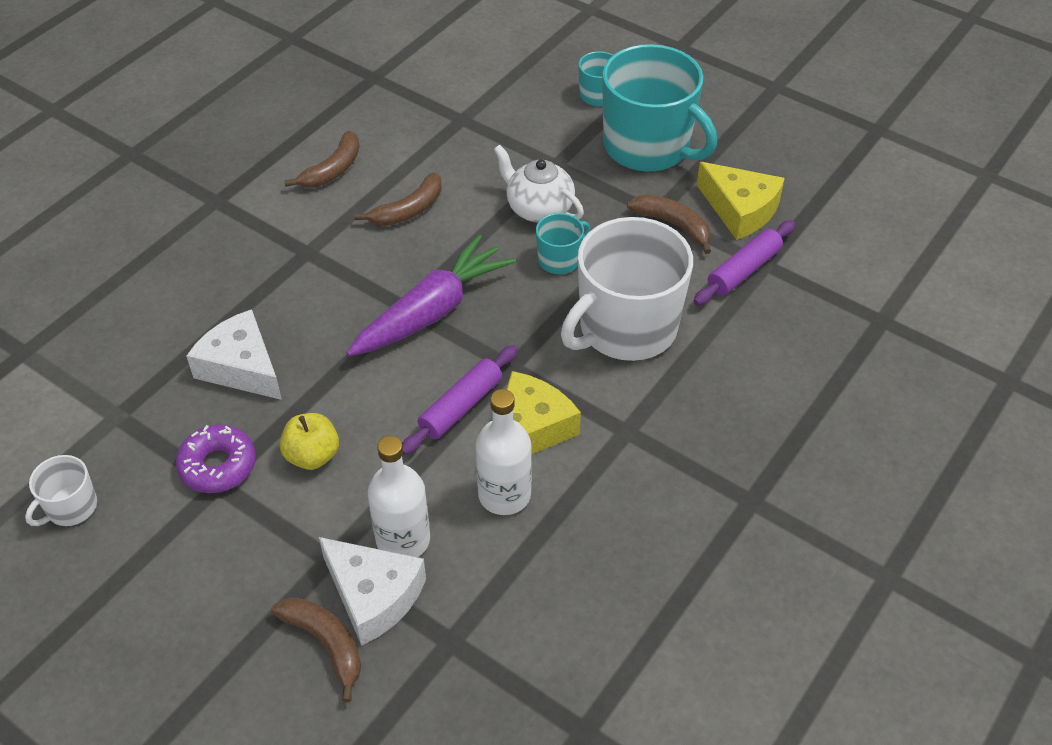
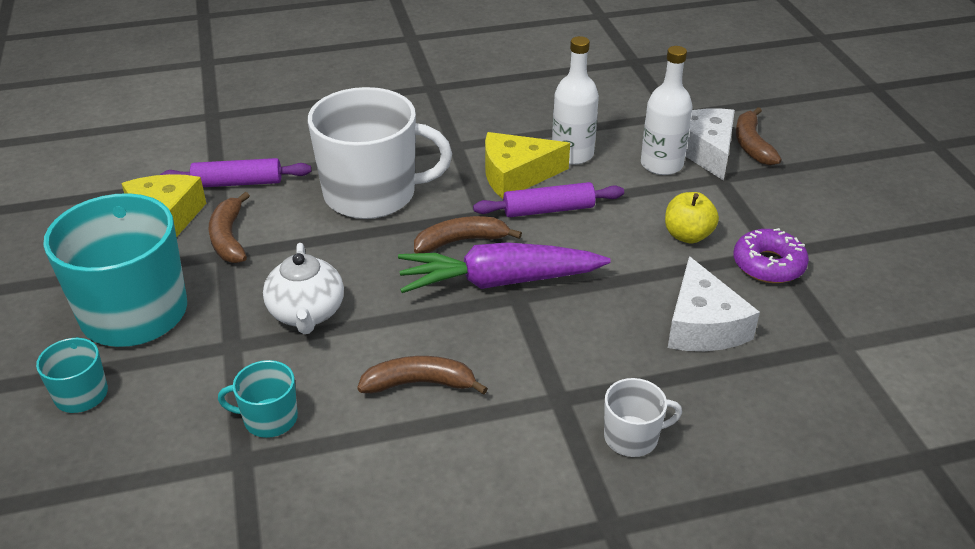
camera: 140 degrees left, 10 degrees down
(71, 507) = (909, 295): white mug -> white mug (632, 437)
(333, 170) = (446, 483): brown banana -> brown banana (461, 241)
(560, 259) = (350, 263): turquoise mug -> turquoise mug (269, 419)

